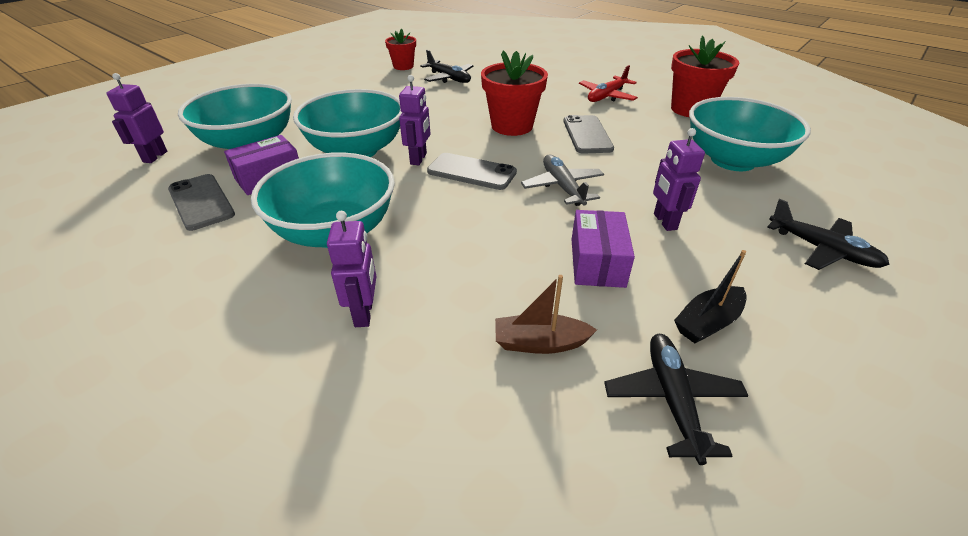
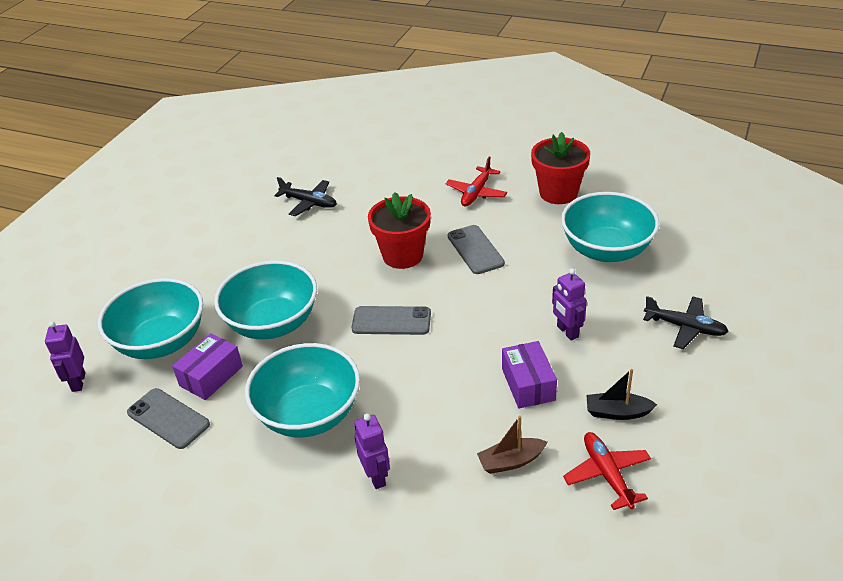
camera: 15 degrees left, 0 degrees up
(403, 66) = (250, 195): red flower pot -> none
(419, 159) = (336, 318): purple robot -> none
(562, 187) = (476, 317): grey plane -> none
(672, 399) = (607, 474): black plane -> red plane
(707, 322) = (617, 412): black boat -> black boat turned 60 degrees clockwise

